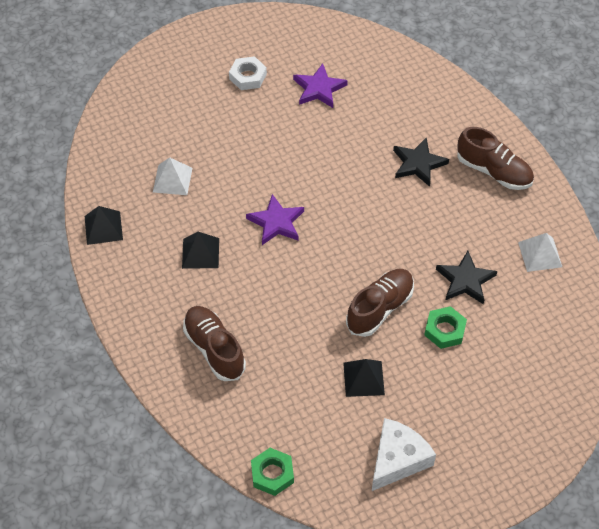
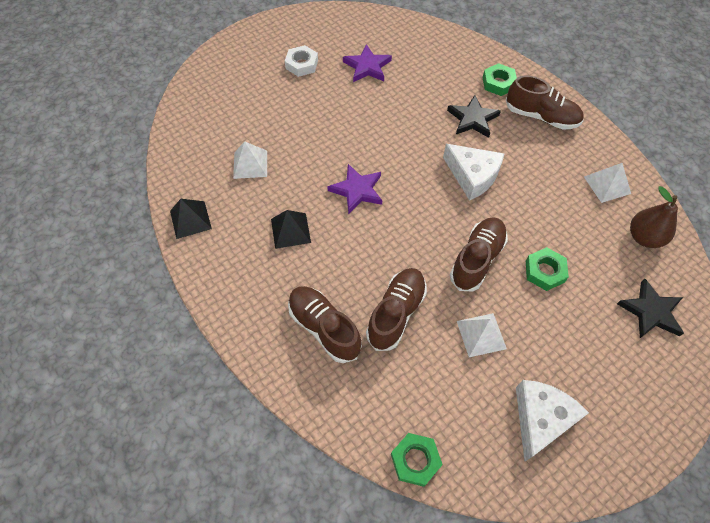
camera: 10 degrees left, 5 degrees up
(286, 346) = (396, 313): none -> brown shoe
(364, 378) = (481, 334): black pyramid -> white pyramid
(400, 225) = (472, 176): none -> white cheese
(459, 127) = (498, 83): none -> green nut
(465, 280) = (548, 219): black star -> black star (651, 311)
(559, 313) = (644, 237): none -> brown pear

